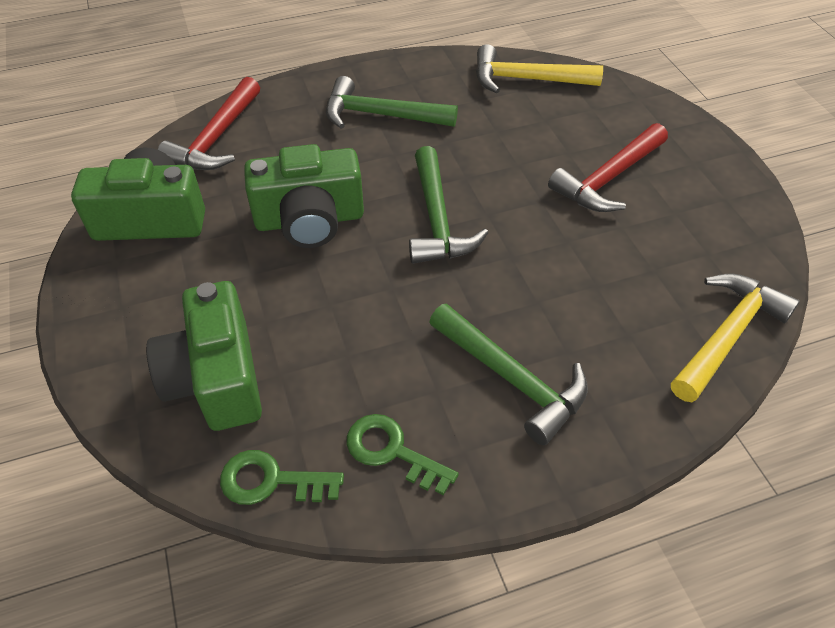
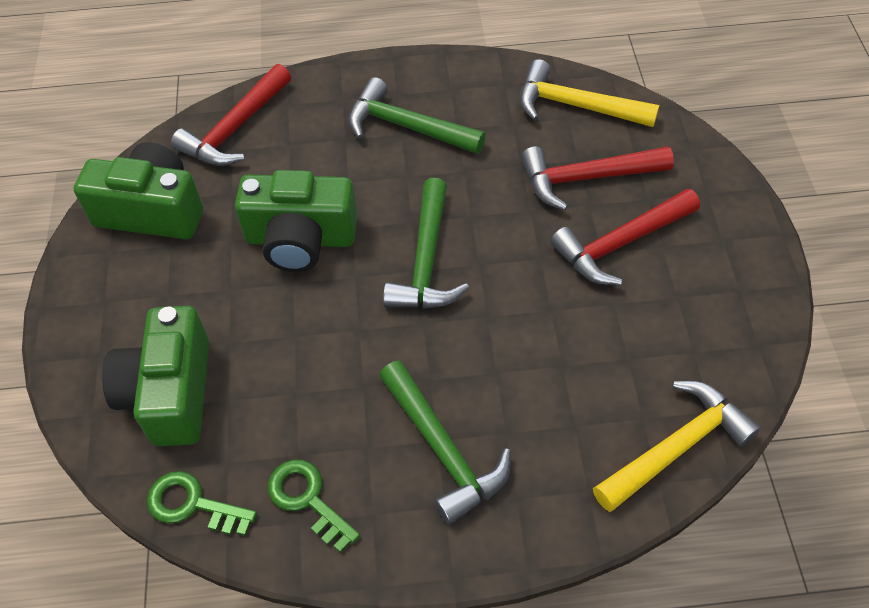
camera: 15 degrees right, 5 degrees up
(558, 133) = (587, 178): none -> red hammer

